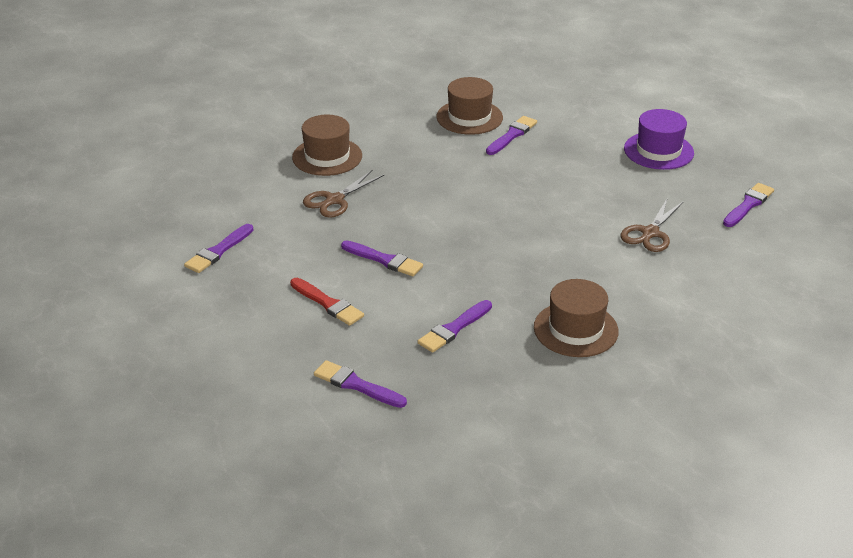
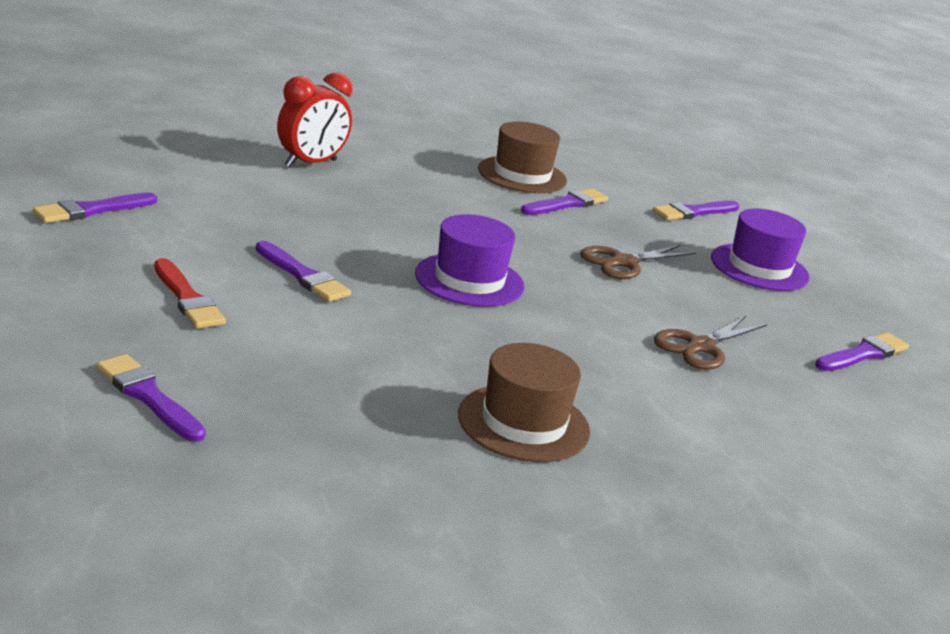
camera: 10 degrees right, 10 degrees down
(327, 157) = (311, 163): brown hat -> red clock
(334, 200) = (286, 203): brown scissors -> brown scissors (623, 262)
(453, 329) = (342, 373): purple brush -> purple brush (693, 212)
(486, 227) = (469, 280): none -> purple hat

